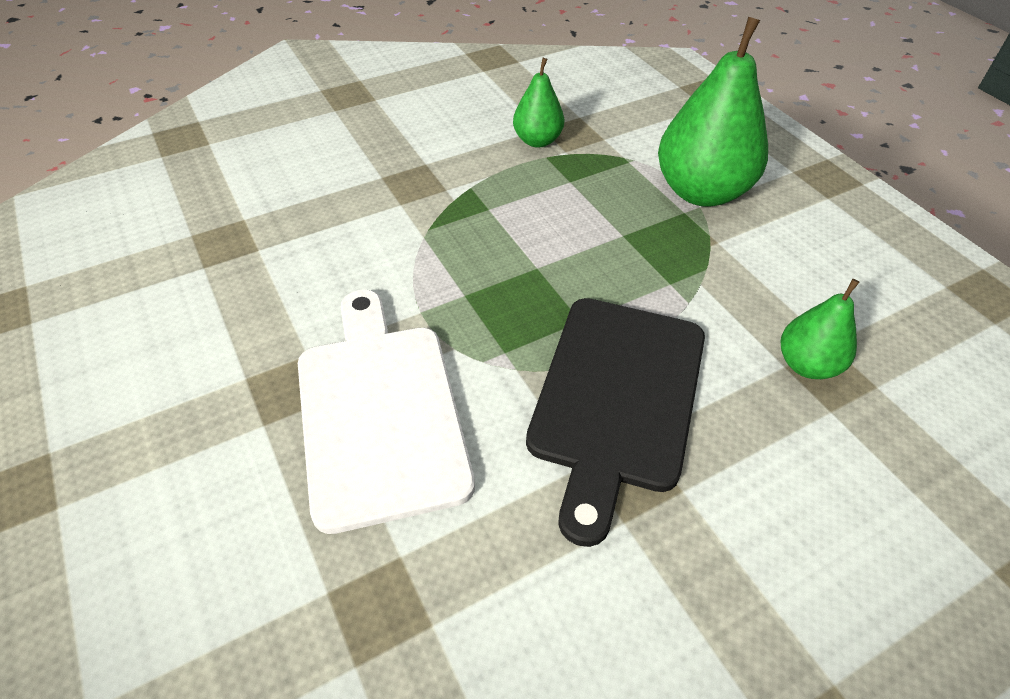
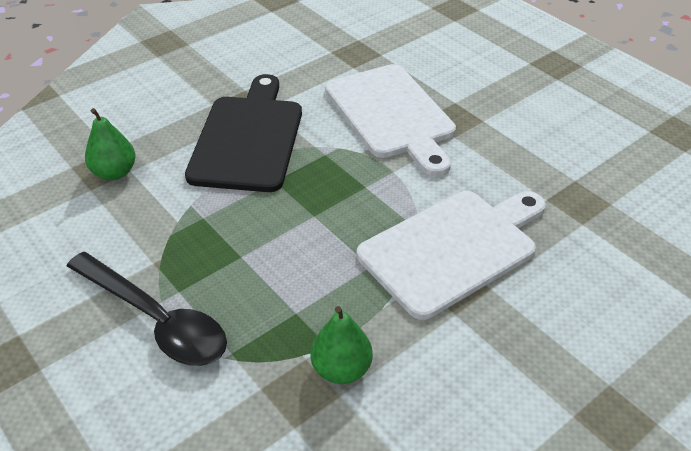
camera: 170 degrees right, 5 degrees down
(397, 212) = (453, 249): none -> white cutting board
(701, 192) = (156, 319): green pear -> black spoon

